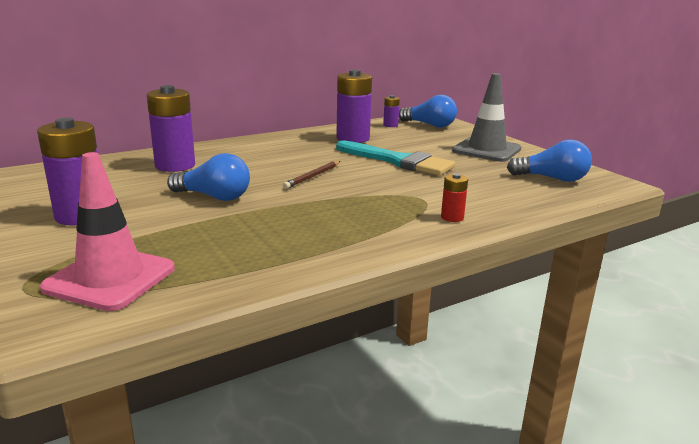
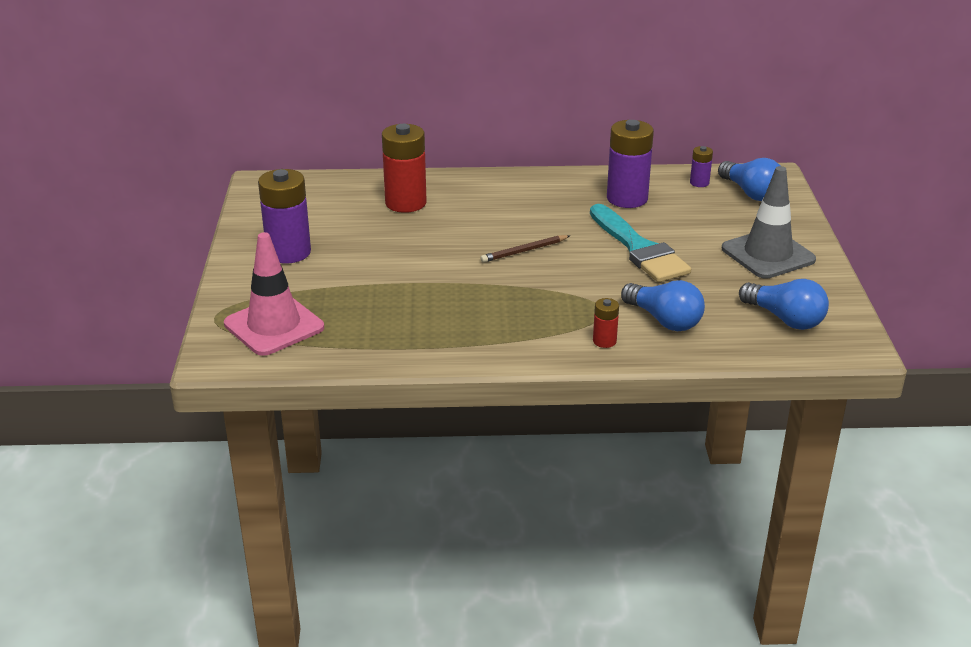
camera: 30 degrees right, 10 degrees up
(175, 165) = (405, 203): purple battery -> red battery
(214, 197) = (409, 256): blue light bulb -> blue light bulb (664, 320)

